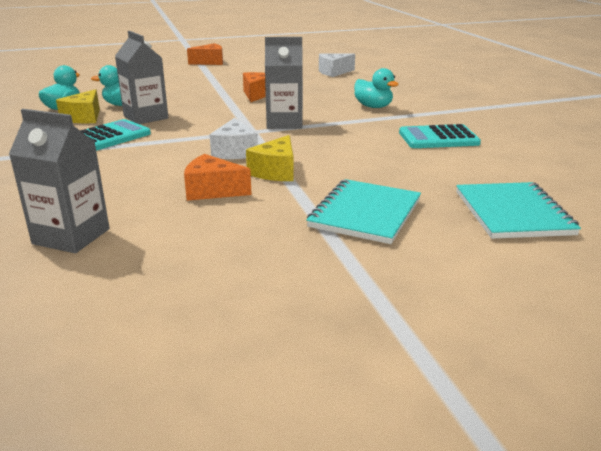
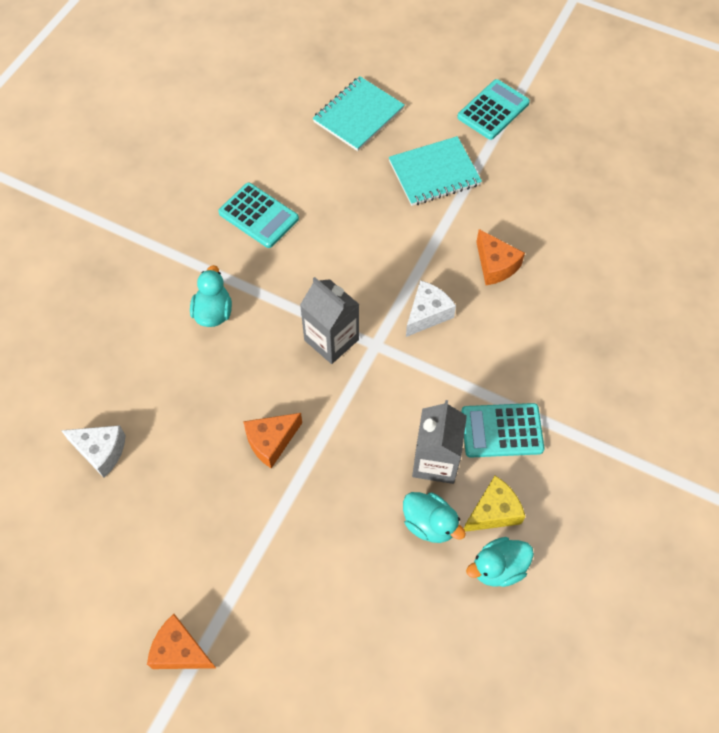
camera: 135 degrees left, 35 degrees up
(71, 236) = (614, 273): grey carton -> none
(276, 171) = (431, 259): yellow cheese -> none
(405, 296) = (493, 110): none -> turquoise calculator

